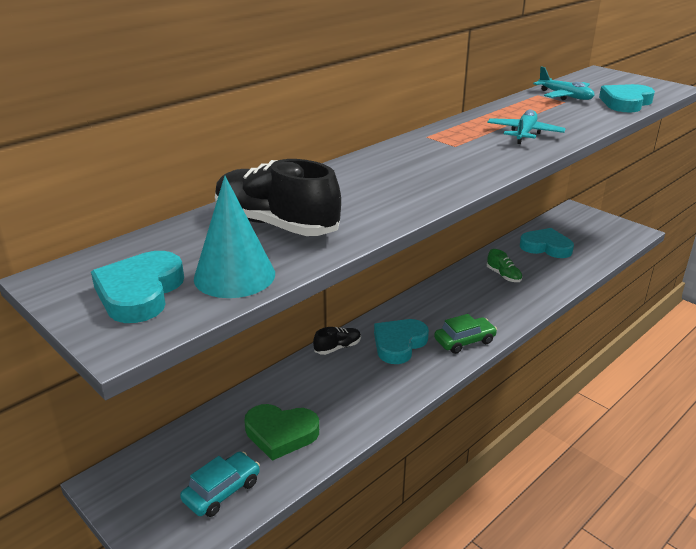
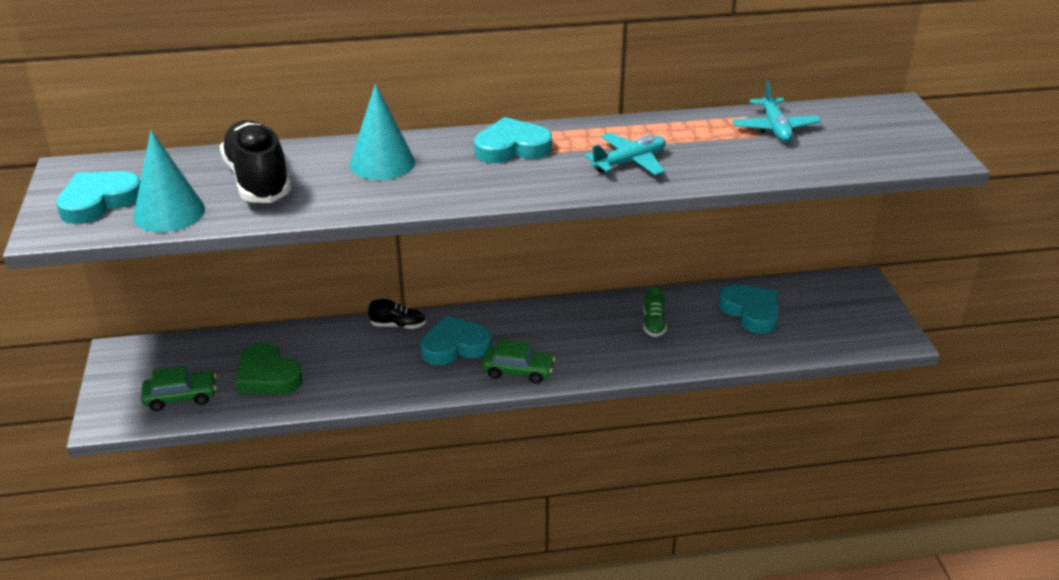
camera: 35 degrees right, 5 degrees up
(222, 491) = (181, 397): turquoise car -> green car
(358, 182) = (382, 163): none -> turquoise cone
(625, 103) = (830, 160): turquoise heart -> turquoise heart (512, 147)

